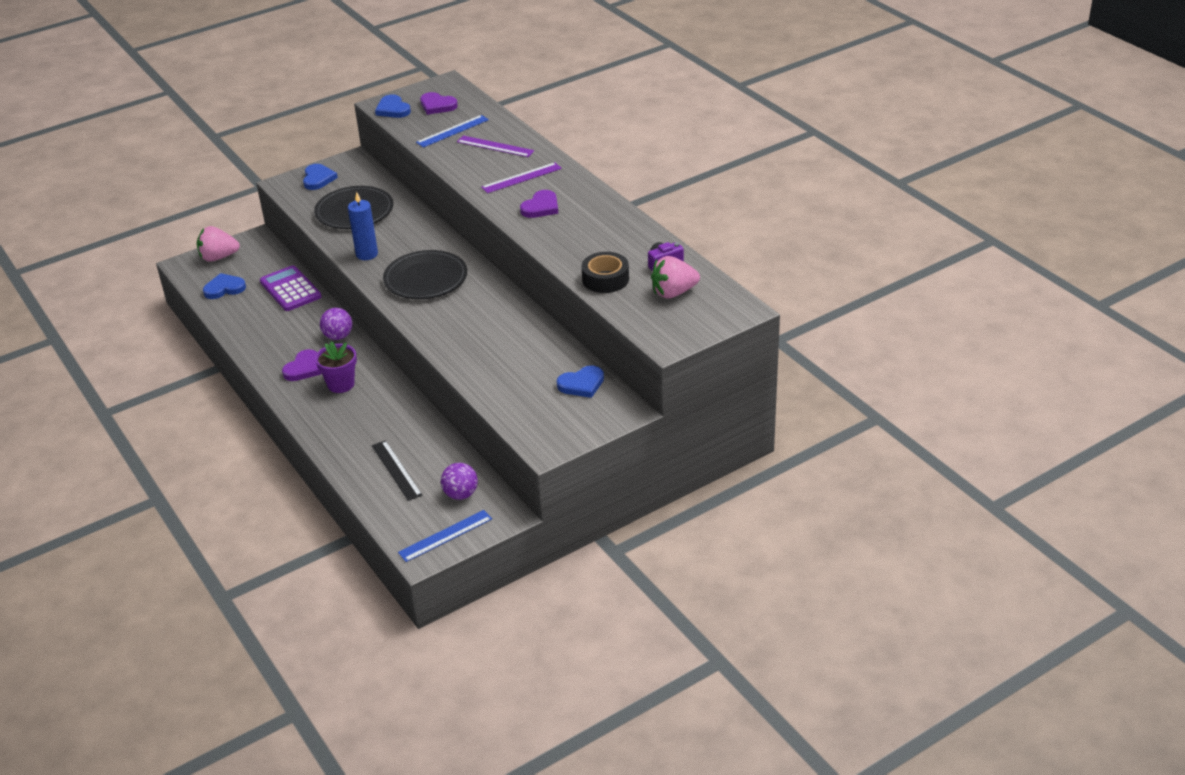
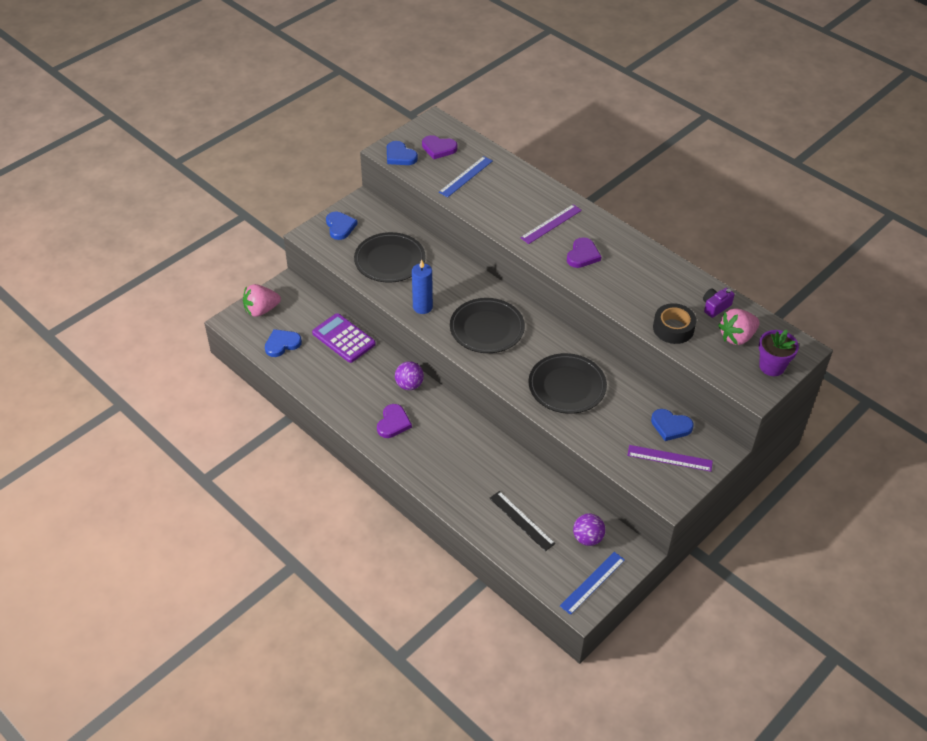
camera: 15 degrees left, 10 degrees up
(341, 384) = (434, 436): purple flower pot -> purple flower pot (772, 366)
(485, 337) = (567, 386): none -> black plate
(495, 146) = (511, 191): purple ruler -> purple ruler (669, 458)
(581, 384) = (670, 426): blue heart -> blue heart turned 60 degrees clockwise

